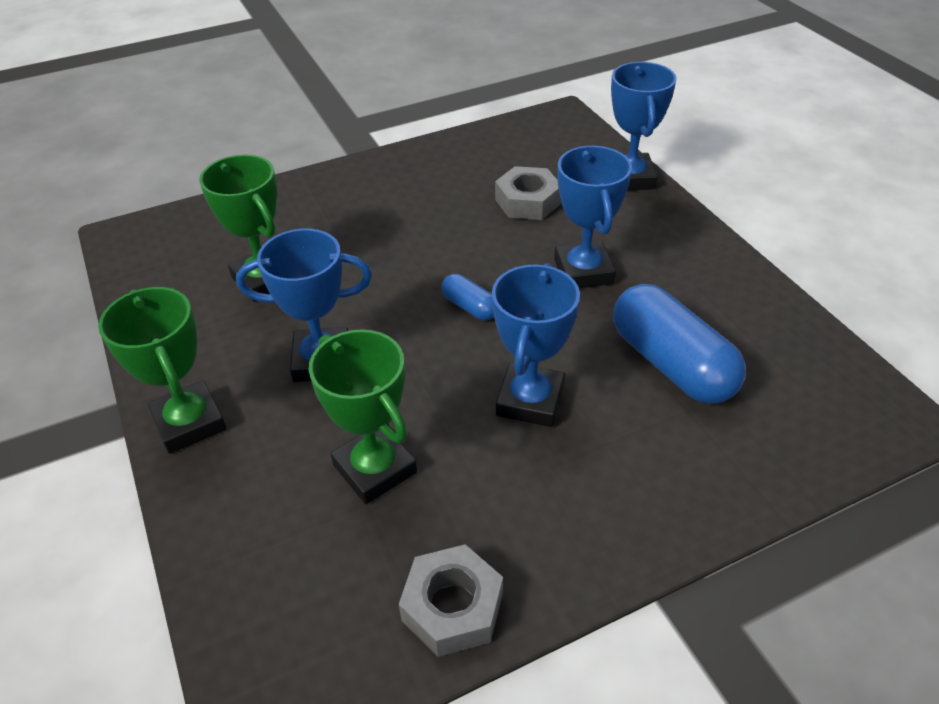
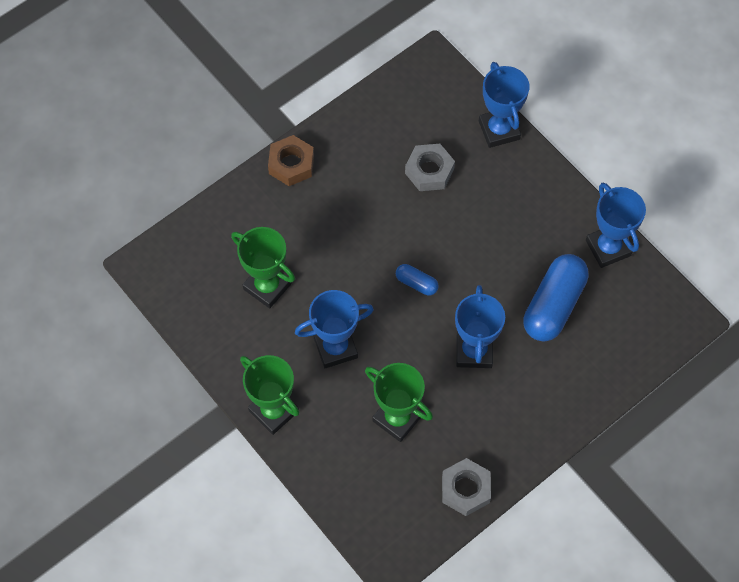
camera: 15 degrees left, 20 degrees up
(357, 174) = (291, 164): none -> brown nut
(583, 271) = (484, 235): blue trophy -> blue trophy (608, 248)
(671, 364) = (553, 305): blue capsule -> blue capsule turned 75 degrees clockwise

